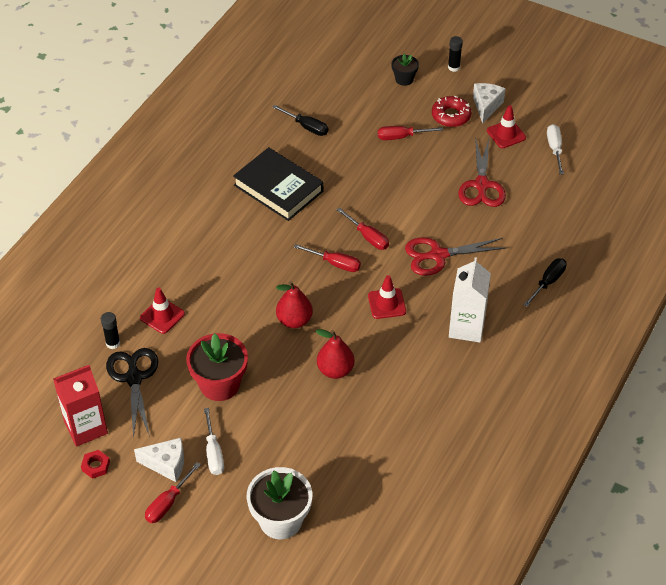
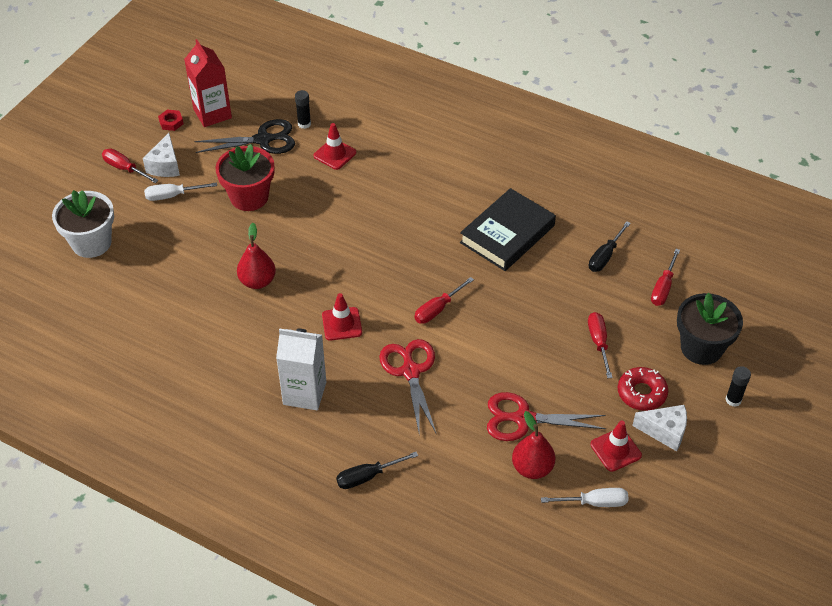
camera: 90 degrees right, 0 degrees up
(294, 320) = (323, 249): red pear -> red pear (532, 468)
(335, 263) = (399, 281): red screwdriver -> red screwdriver (663, 287)
(404, 79) = (701, 348): black flower pot -> black flower pot, size x1.85
(548, 282) = (367, 476): black screwdriver -> black screwdriver turned 120 degrees clockwise

